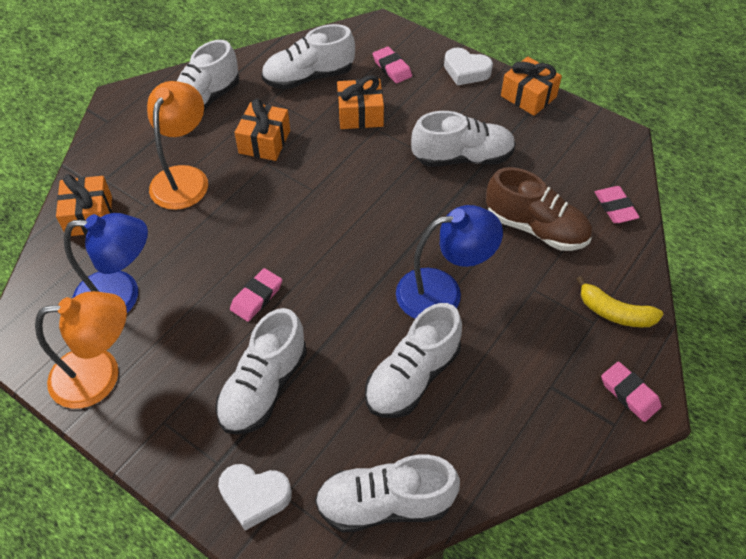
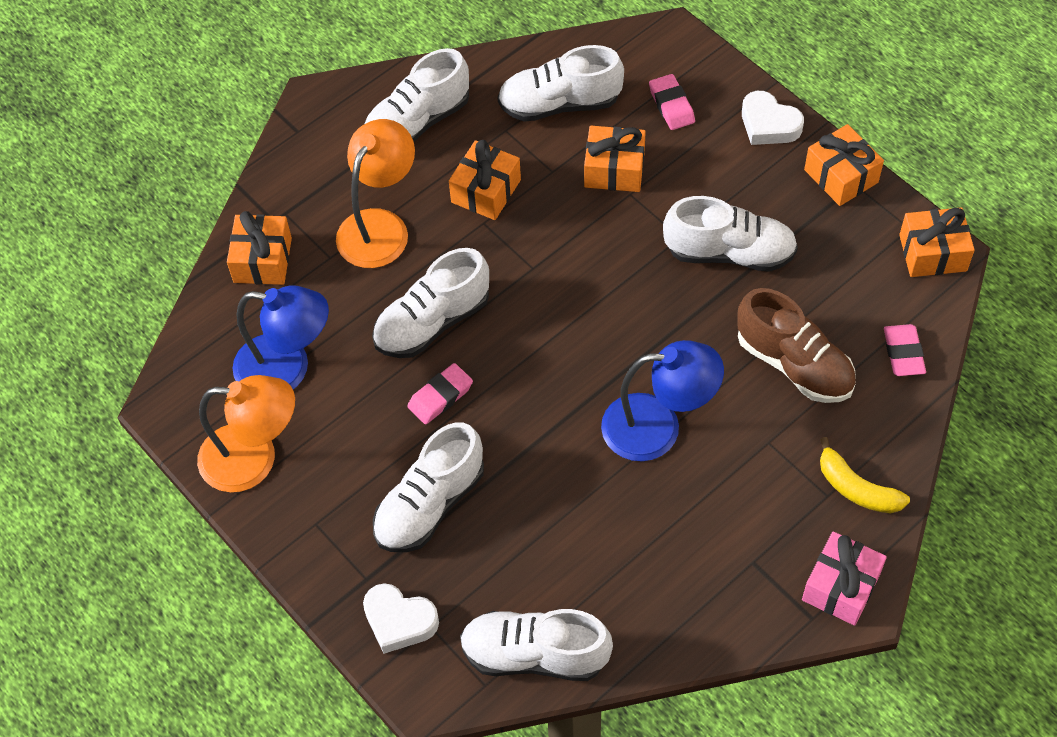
camera: 15 degrees right, 5 degrees up
(412, 377) = (597, 522): white shoe -> white shoe (432, 322)
(611, 137) = (932, 253): none -> orange gift
(629, 393) = (841, 586): pink eraser -> pink gift

